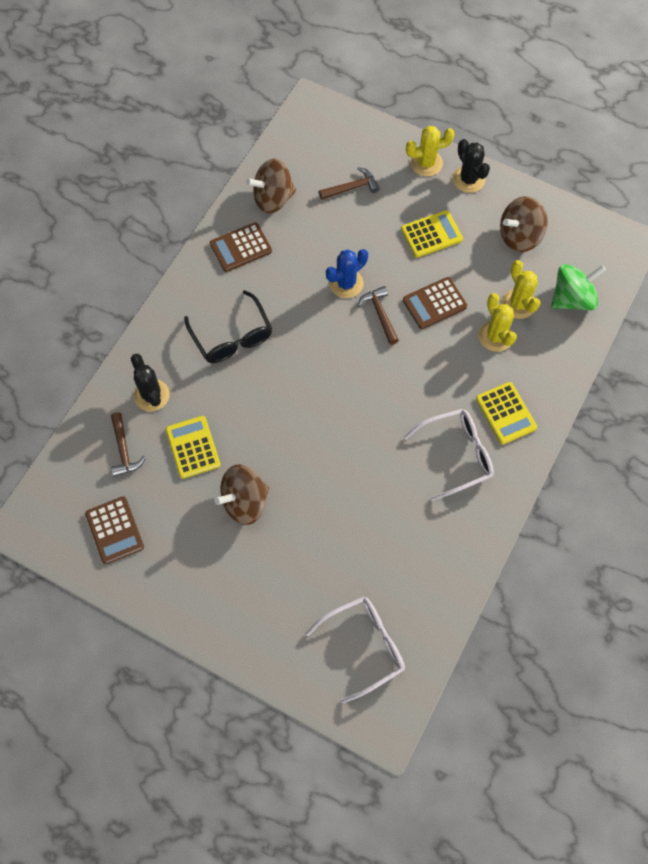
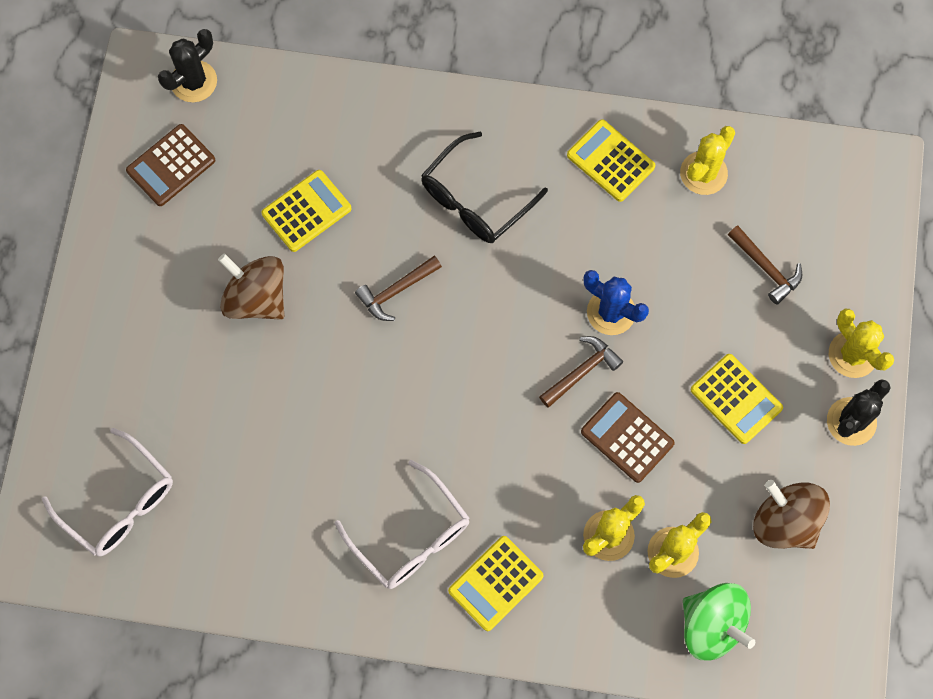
camera: 70 degrees right, 5 degrees up
(124, 450) = (275, 135): brown hammer -> brown hammer (396, 291)
(151, 395) = (358, 137): black cactus -> black cactus (194, 81)
(241, 247) = (610, 161): brown calculator -> yellow calculator
(273, 199) = (703, 173): brown spinning top -> yellow cactus

